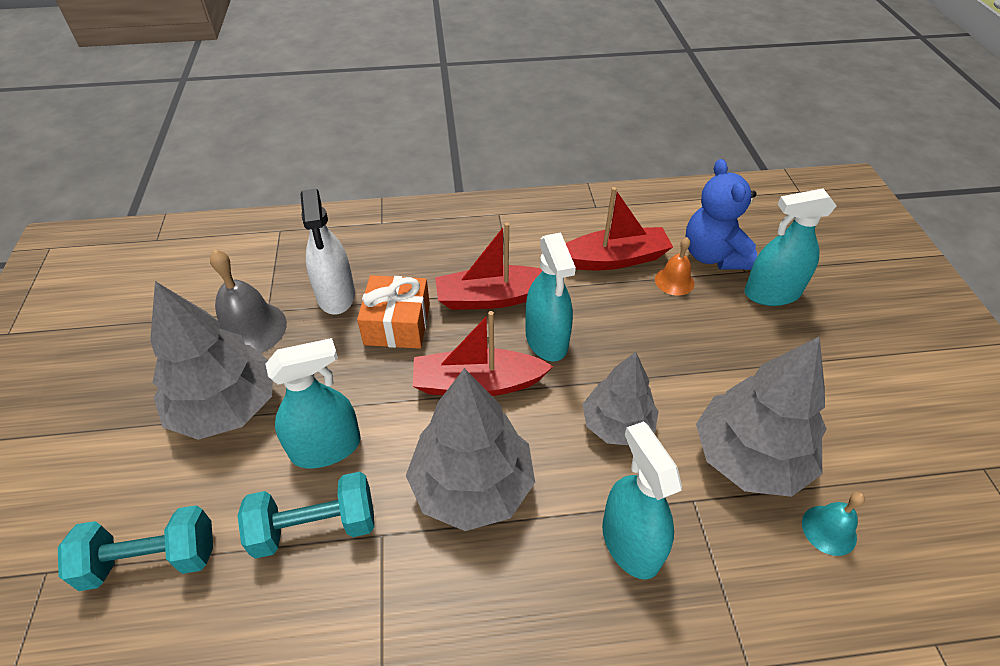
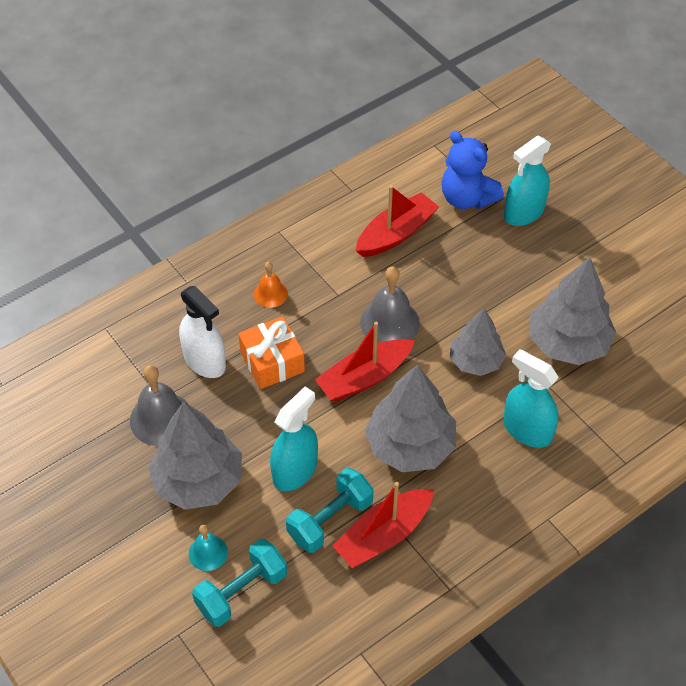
camera: 30 degrees left, 5 degrees up
(493, 297) = (328, 307): red boat -> red boat (383, 535)
(546, 339) = (389, 322): turquoise spray bottle -> grey bell
(674, 281) = (451, 233): orange bell -> orange bell (270, 294)
(829, 530) = (633, 365): turquoise bell -> turquoise bell (208, 552)

